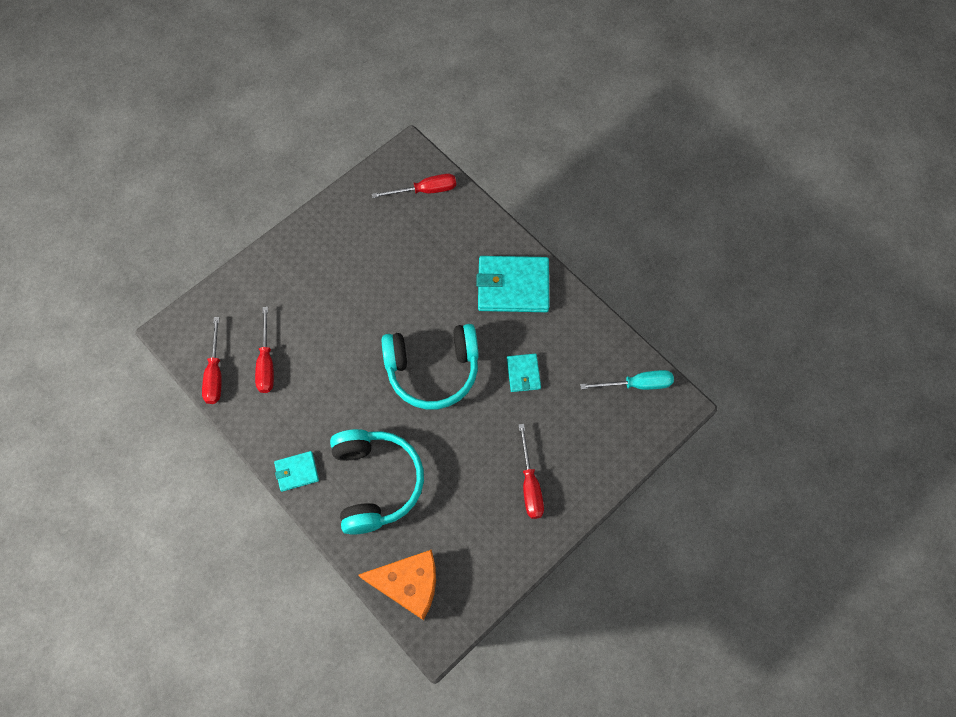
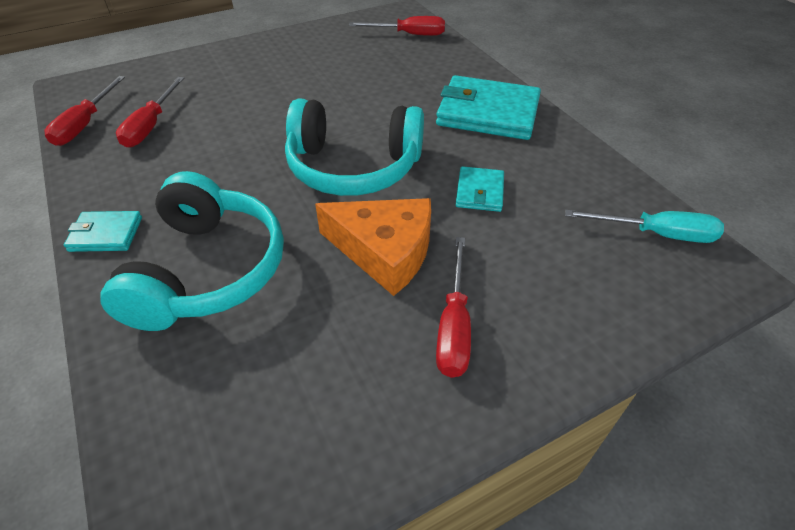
camera: 15 degrees right, 20 degrees down
(408, 584) = (174, 434): orange cheese -> orange cheese (384, 251)

